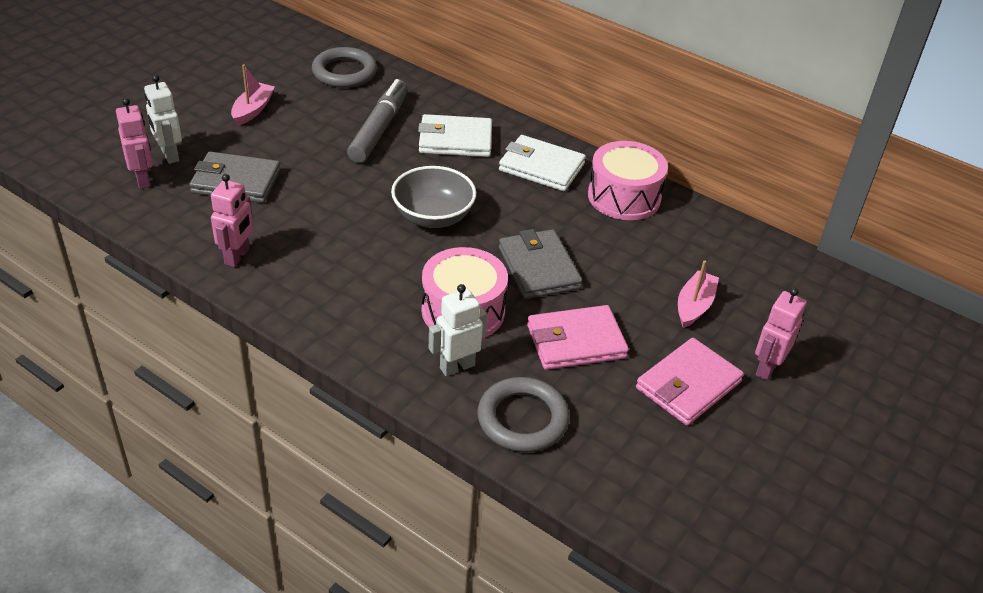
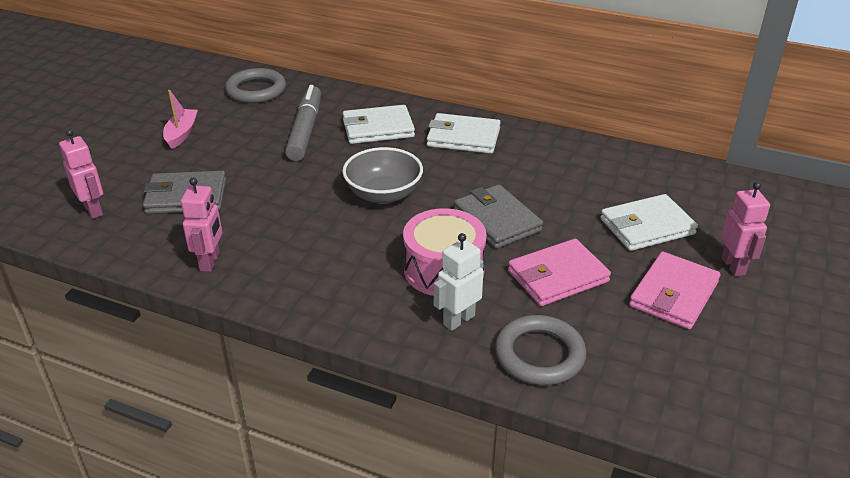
camera: 10 degrees left, 5 degrees down
(169, 155) = (113, 185): white robot -> none
(624, 197) = (545, 149): pink drum -> none
(694, 306) = (647, 226): pink boat -> white wallet
(766, 368) = (733, 266): pink robot -> pink robot turned 150 degrees clockwise

